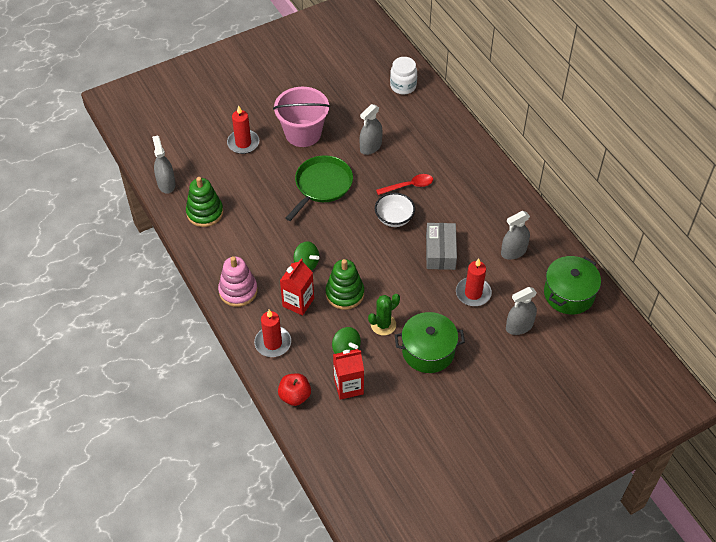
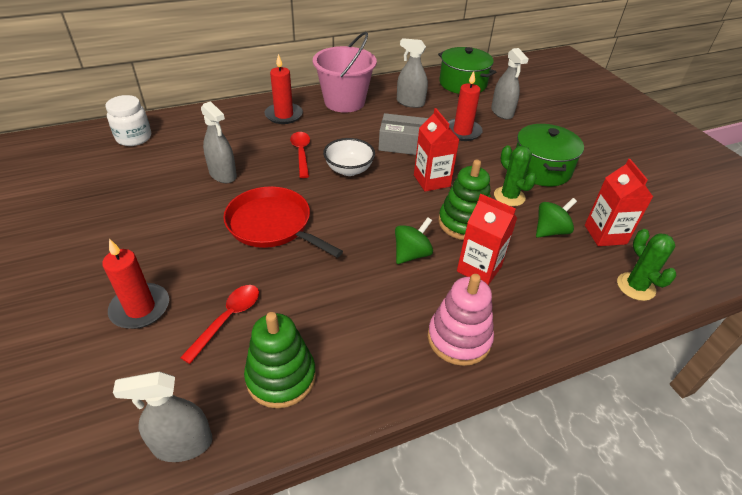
camera: 85 degrees left, 10 degrees down
(240, 182) = (228, 319): none -> red spoon
(273, 343) = (553, 303): red candle -> red candle (284, 115)
(295, 396) = (635, 286): red apple -> green cactus
(303, 133) = (161, 234): pink bucket -> pink bucket (344, 102)
(322, 185) = (272, 225): green pan -> red pan
(392, 272) = (431, 181): none -> red carton
(513, 251) = (410, 102): grey spray bottle -> grey spray bottle turned 135 degrees clockwise

